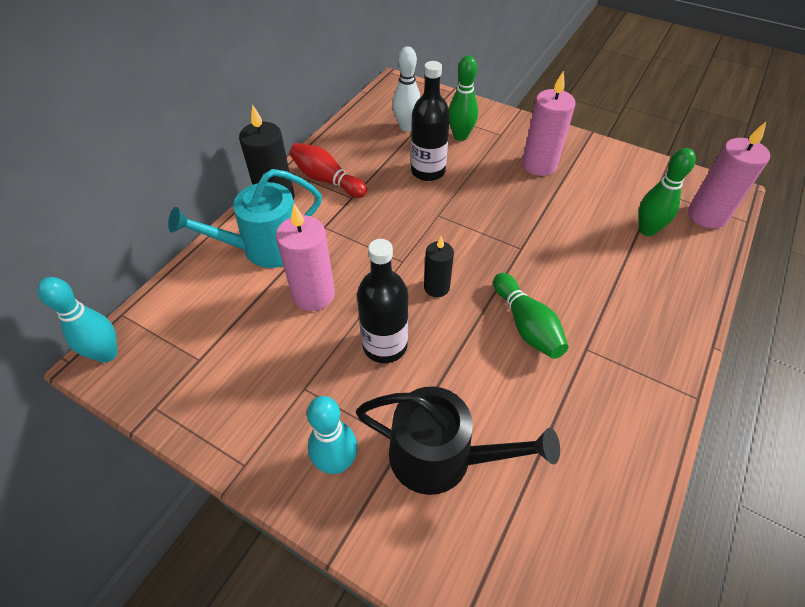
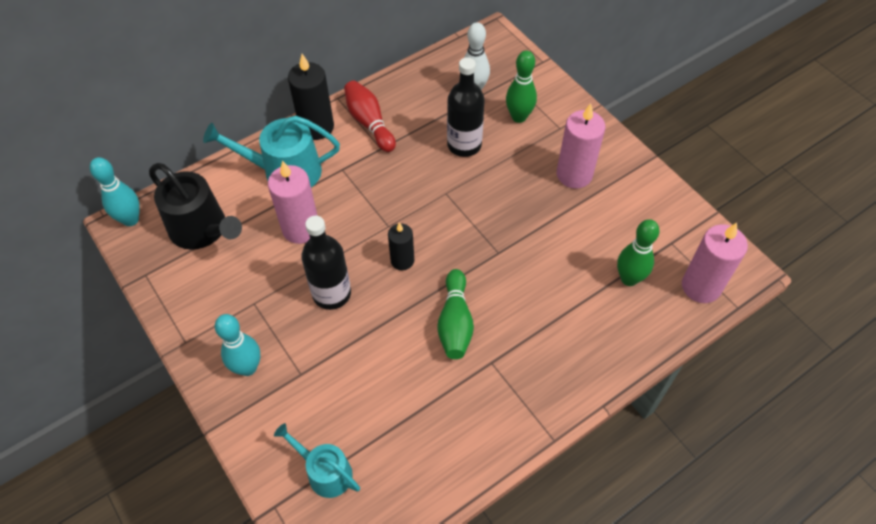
camera: 25 degrees right, 5 degrees up
(441, 457) = (322, 395): black watering can -> black watering can (202, 229)
(498, 544) = (325, 472): none -> turquoise watering can

